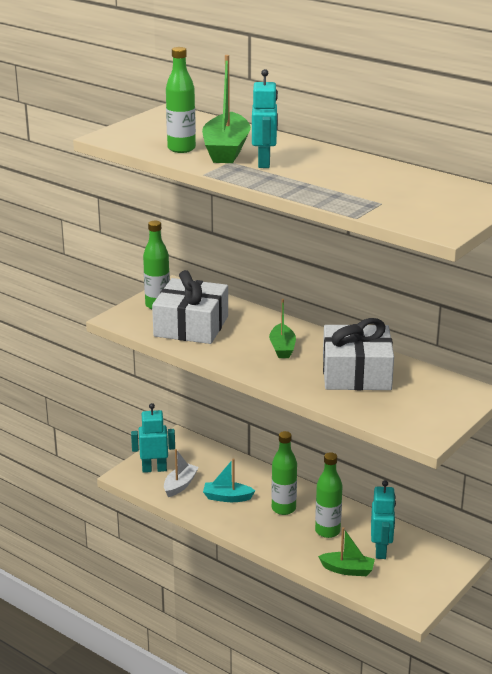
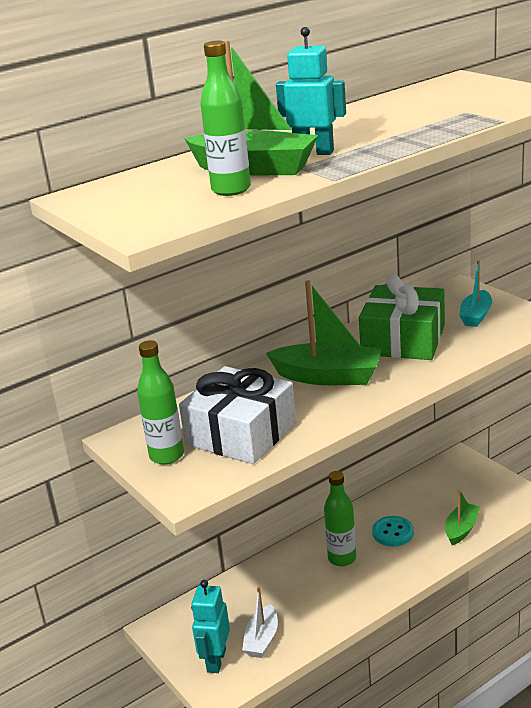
camera: 70 degrees left, 0 degrees up
(180, 485) = (262, 639): white boat -> white boat turned 120 degrees counterclockwise
(227, 497) = (304, 600): turquoise boat -> turquoise boat (476, 316)
(282, 348) = (328, 377): green boat -> green boat, size x1.69
(327, 531) = (393, 532): green bottle -> turquoise button
(356, 373) = (403, 340): white gift -> green gift
(381, 550) = (435, 502): turquoise robot -> none

